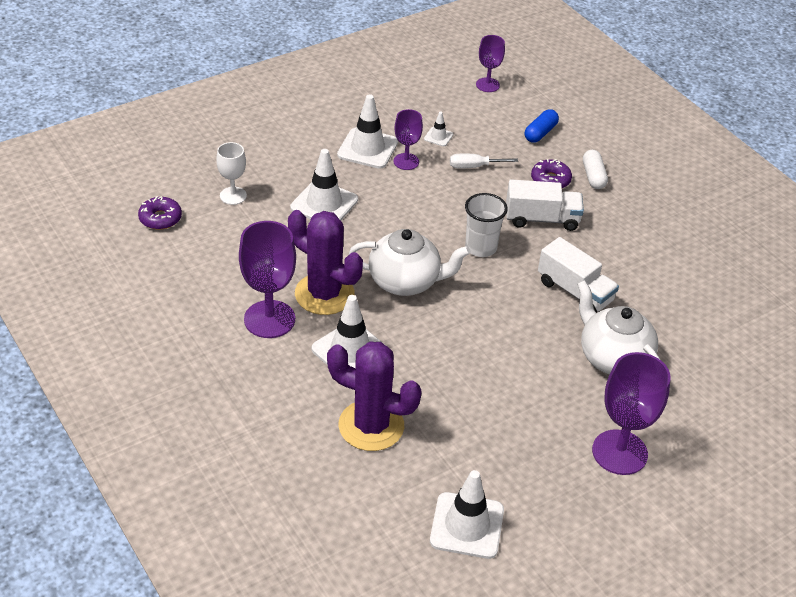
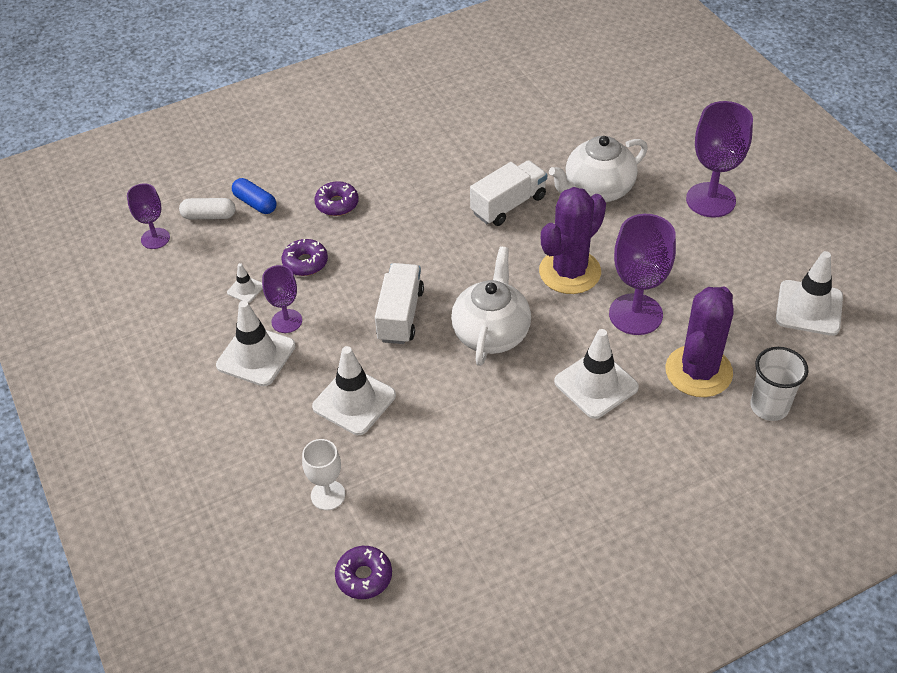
camera: 80 degrees left, 5 degrees up
(269, 319) = (549, 456): purple goblet -> purple goblet (635, 314)
(324, 294) = (509, 405): purple cactus -> purple cactus (570, 272)
(474, 166) = (305, 262): white screwdriver -> purple donut
(481, 247) = (440, 268): white cup -> white cup (769, 407)
(542, 219) = (399, 217): white truck -> white truck (400, 315)
(593, 176) = (336, 171): white capsule -> white capsule (209, 216)

